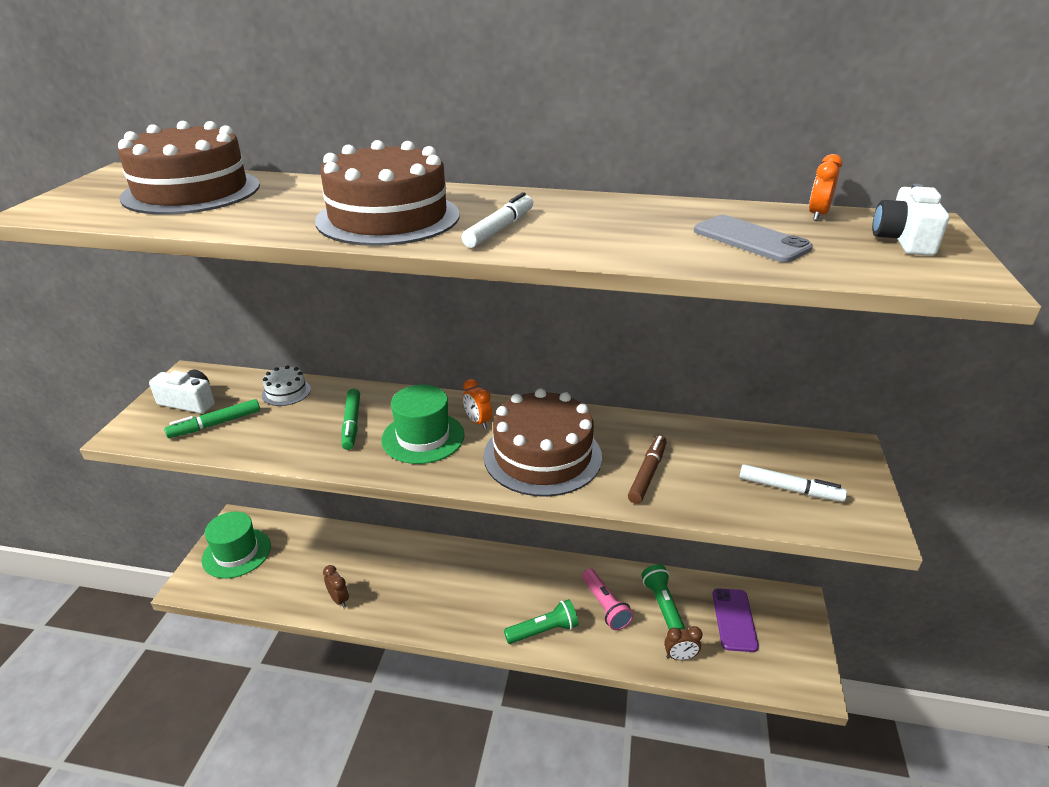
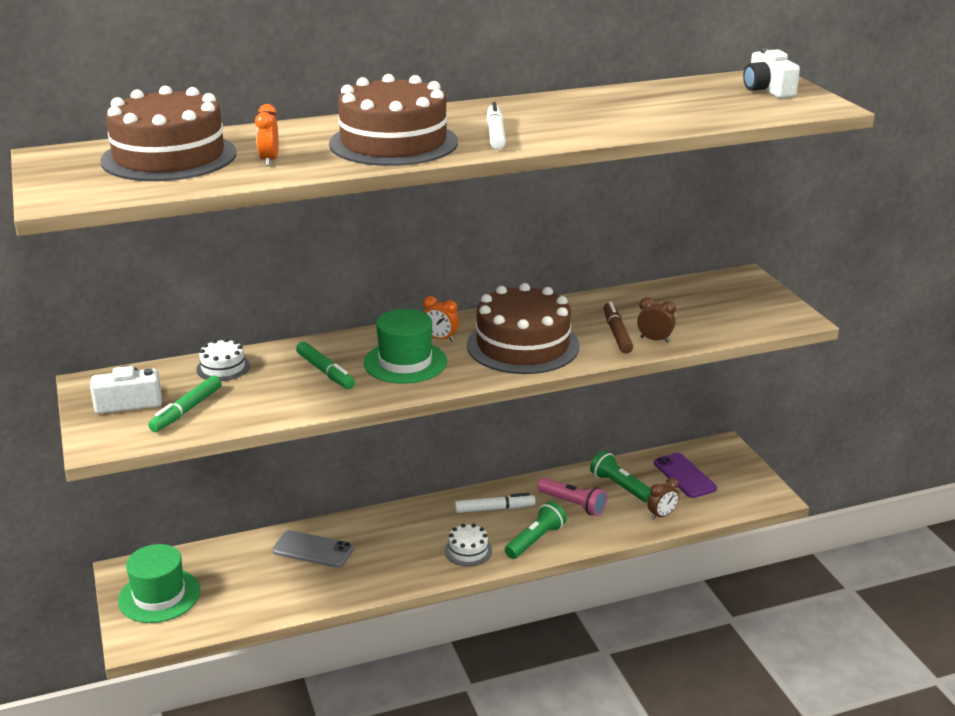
camera: 30 degrees left, 5 degrees down
(339, 599) = (317, 589): brown clock -> brown clock (654, 340)
(480, 615) = (468, 550): none -> white cake
(750, 240) = (676, 108): grey phone -> grey phone (313, 550)
(789, 489) = (725, 313): white marker -> white marker (494, 509)
(817, 215) = (698, 83): orange clock -> orange clock (269, 160)

